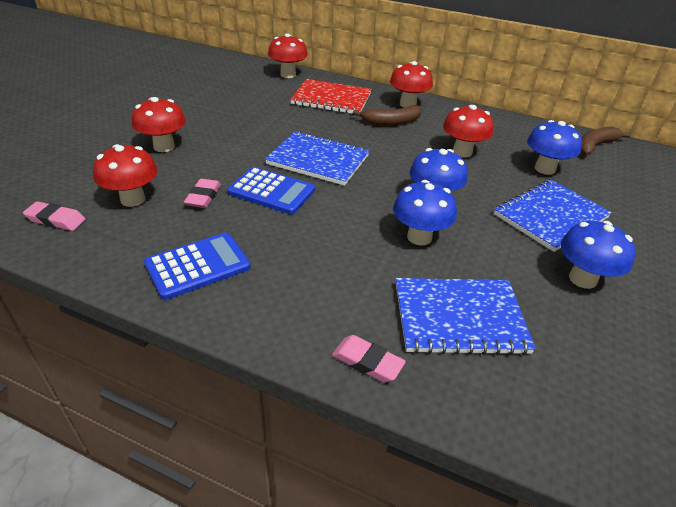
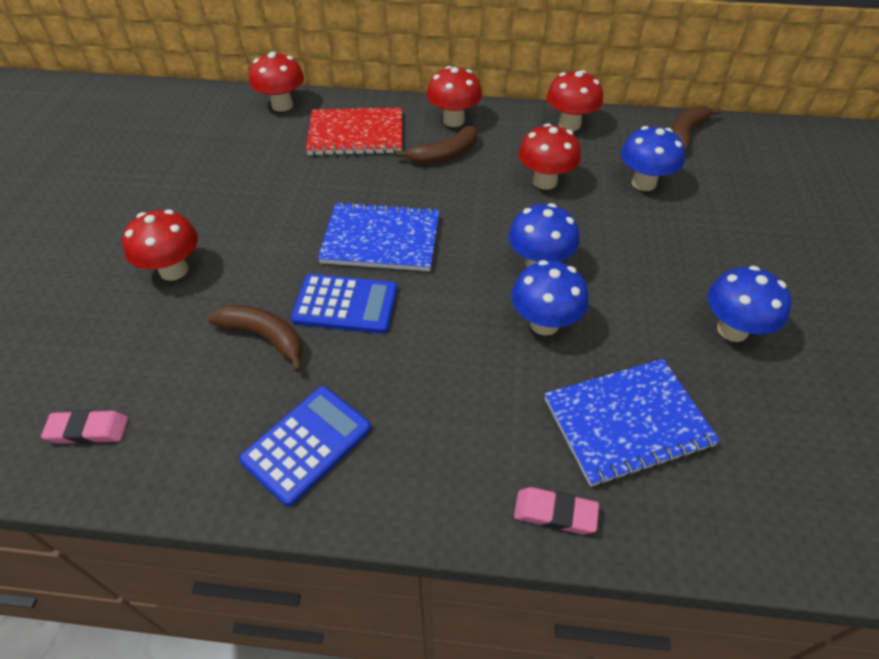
camera: 15 degrees left, 10 degrees up
(133, 199) = (175, 368): red mushroom -> red mushroom (569, 124)
(203, 197) = (265, 337): pink eraser -> brown banana
(550, 216) = (672, 251): blue notebook -> none

